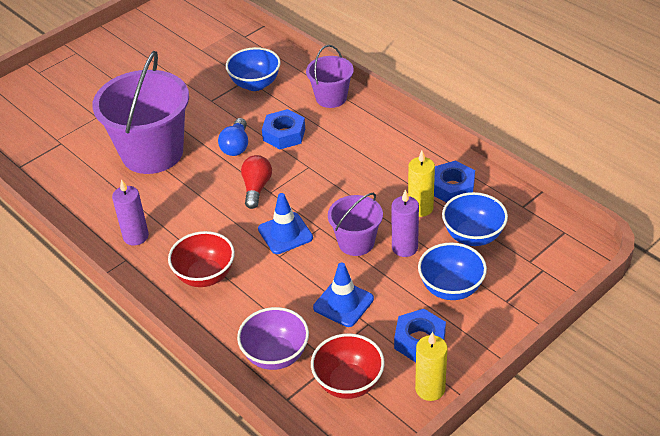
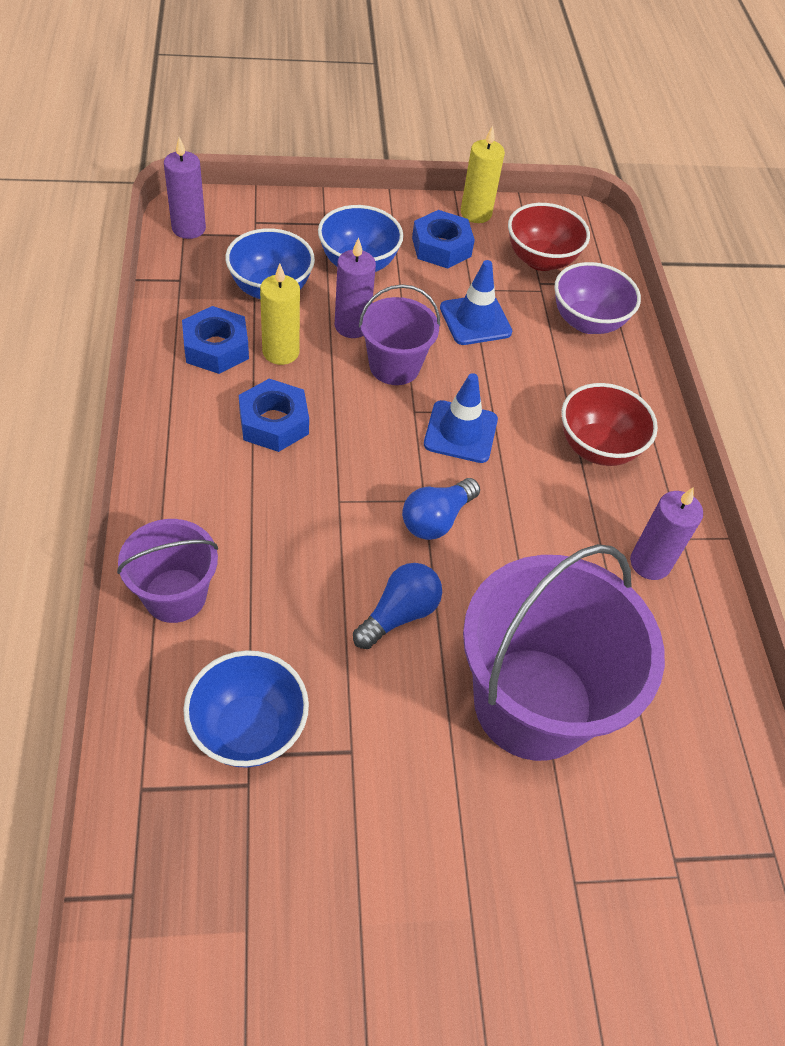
camera: 150 degrees left, 10 degrees up
(256, 188) = (436, 519): red light bulb -> blue light bulb
(284, 134) = (314, 580): blue nut -> blue nut (274, 422)
(567, 236) = (188, 228): none -> purple candle

